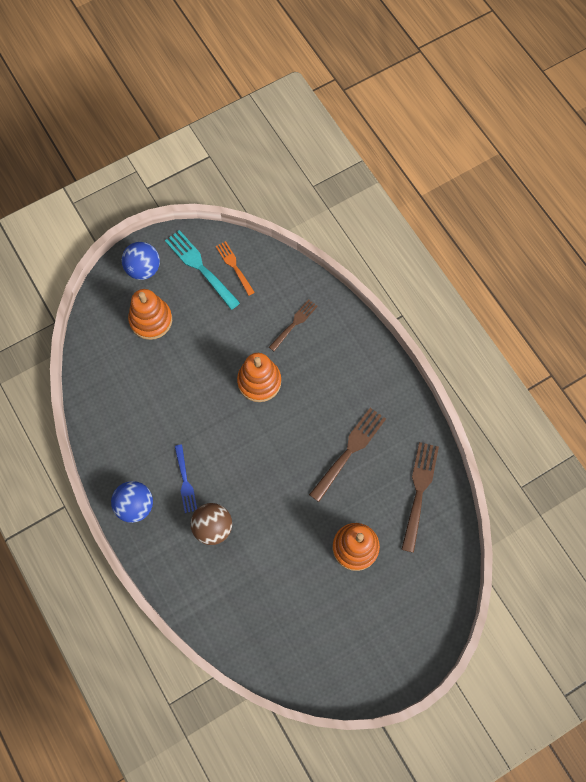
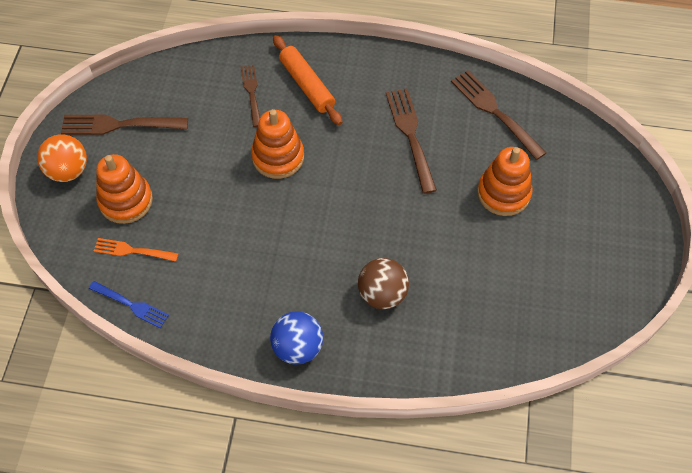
camera: 50 degrees left, 10 degrees down
(143, 269) = (68, 171): blue ball -> orange ball
(185, 481) = (315, 286): blue fork -> blue fork (131, 305)
(200, 267) = (119, 125): turquoise fork -> brown fork
(234, 266) = (148, 98): orange fork -> orange fork (132, 250)
(331, 352) = (306, 85): none -> orange rolling pin

